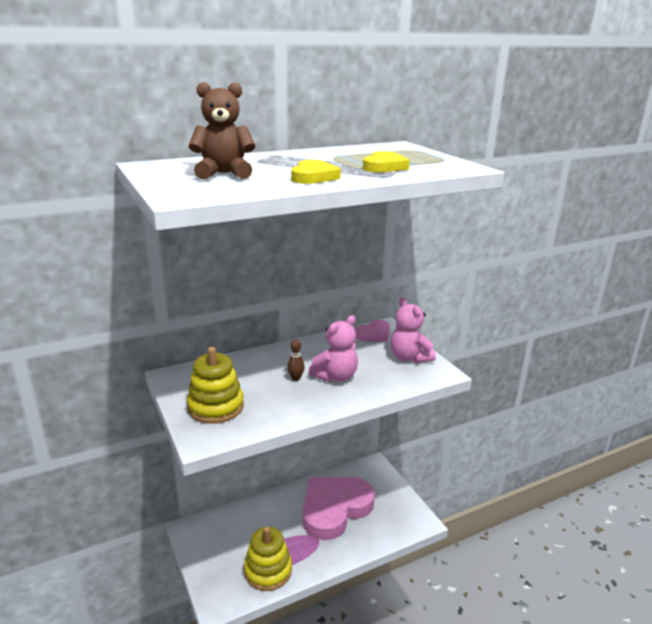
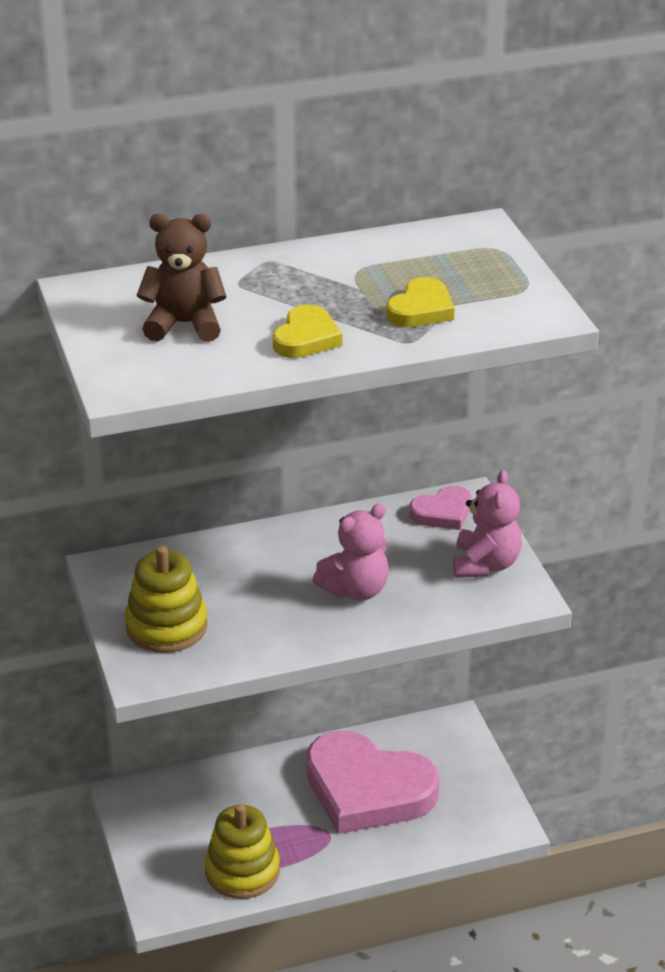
camera: 10 degrees right, 10 degrees up
(295, 378) = (293, 588): brown bowling pin -> none
(334, 509) = (367, 790): pink heart -> pink heart turned 120 degrees counterclockwise
(409, 357) = (485, 564): pink teddy bear -> pink teddy bear turned 150 degrees counterclockwise

